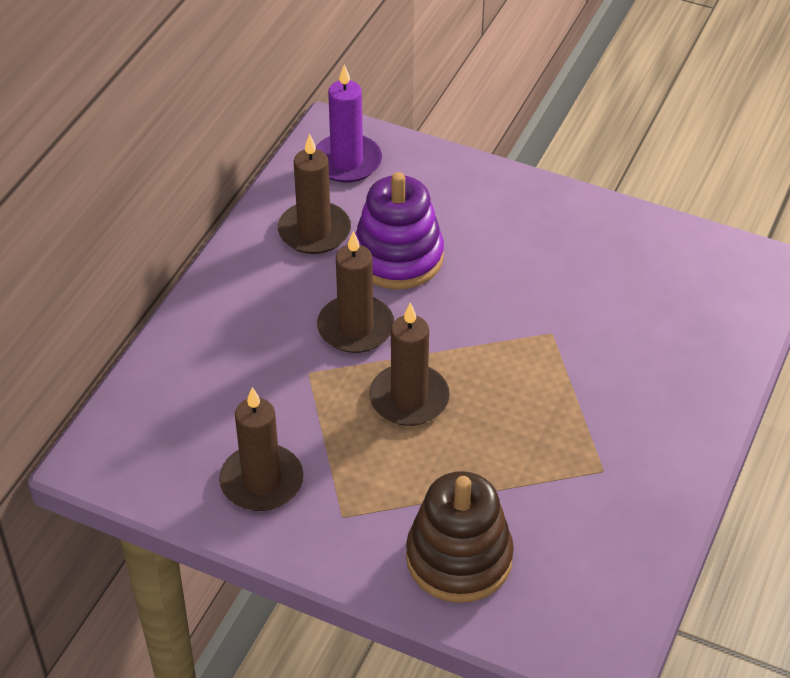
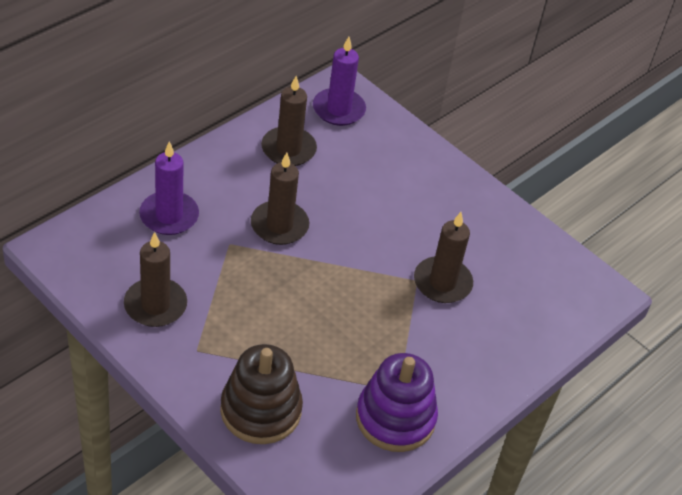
camera: 15 degrees right, 0 degrees up
(216, 366) = (169, 216): none -> purple candle
(398, 257) = (337, 188): purple stacking toy -> purple stacking toy (395, 418)
(409, 398) = (289, 288): brown candle -> brown candle (442, 283)

